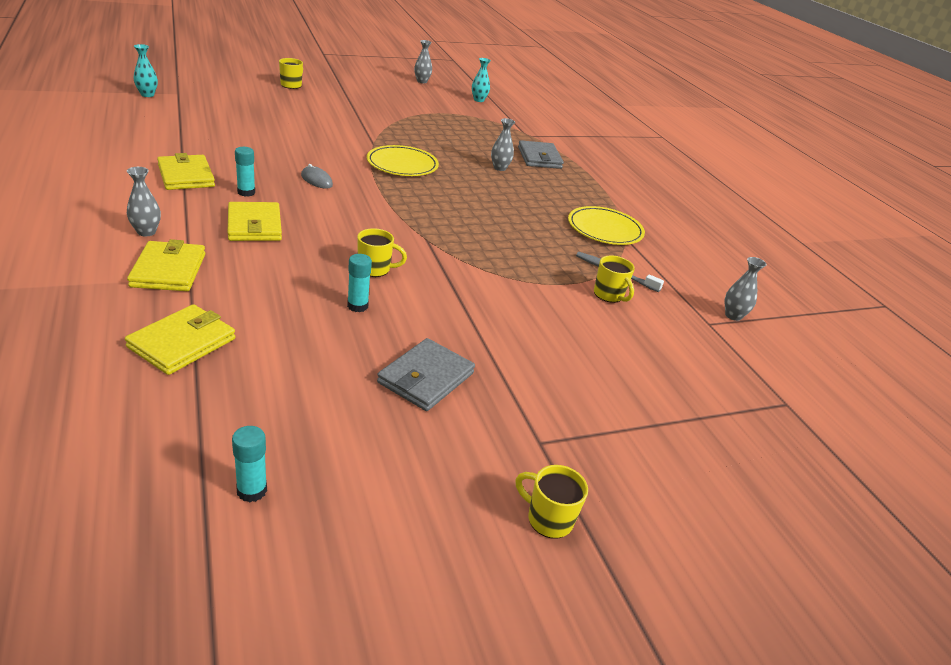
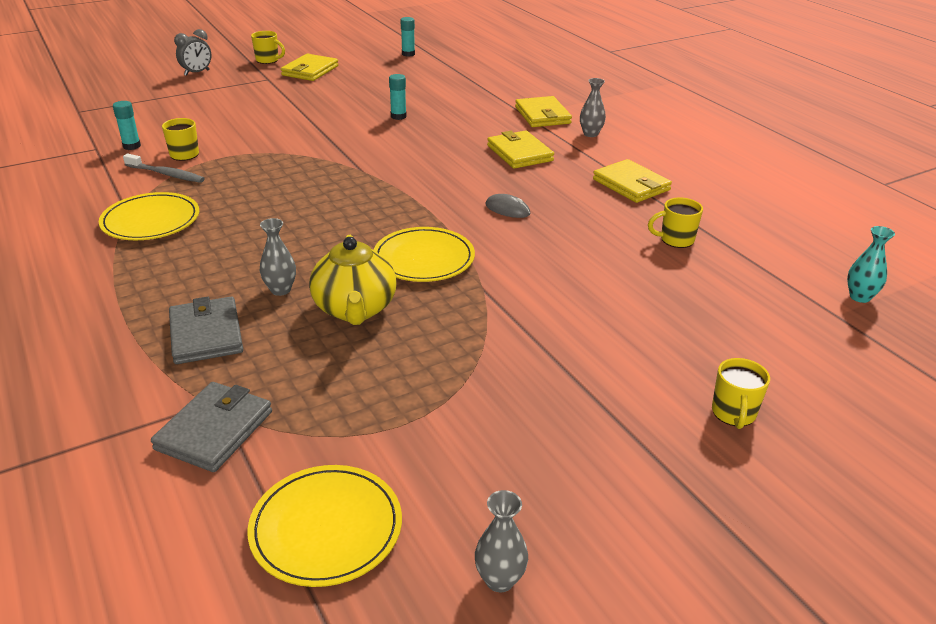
camera: 175 degrees right, 0 degrees up
(182, 343) = (490, 87): yellow wallet -> yellow wallet (310, 71)
(246, 192) = (559, 180): turquoise glue stick -> turquoise glue stick (132, 146)
(375, 269) = (397, 139): yellow mug -> yellow mug (675, 240)
(426, 378) = (338, 92): grey wallet -> grey wallet (214, 430)
(455, 151) = (355, 309): none -> yellow teapot
(479, 100) = (326, 528): turquoise vase -> yellow plate
(670, 490) = (197, 73): none -> grey clock
(733, 316) = (62, 158): grey vase -> none

